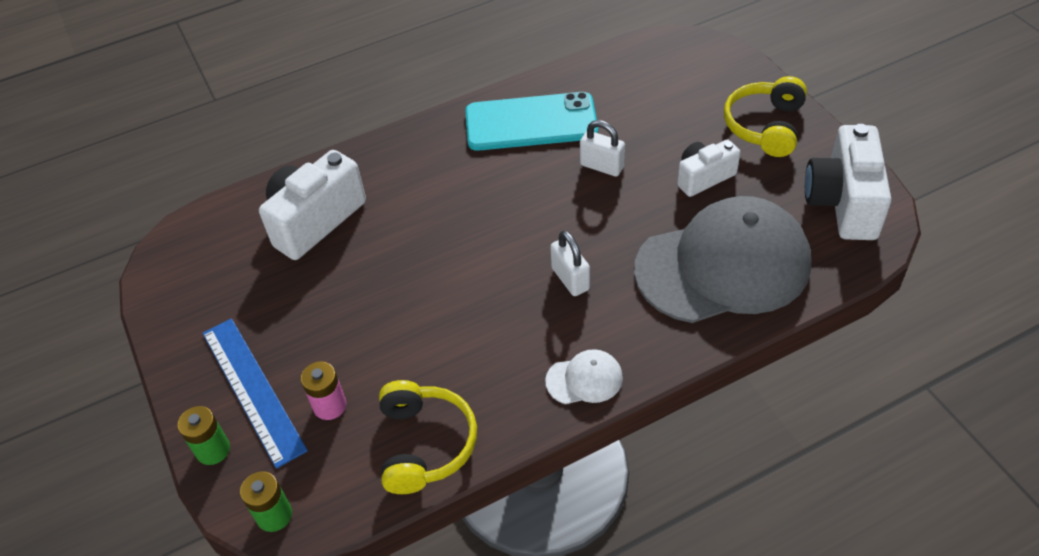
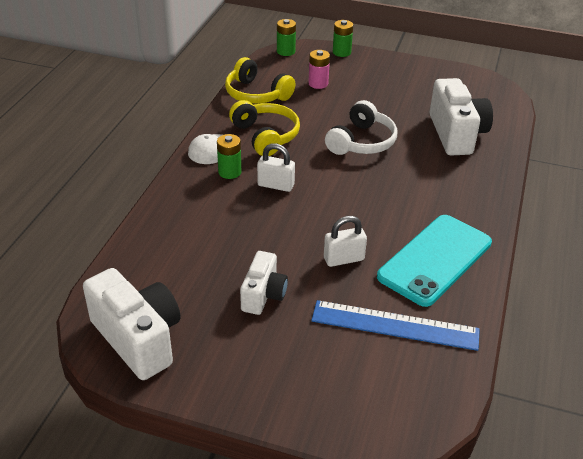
camera: 130 degrees right, 10 degrees down
(252, 390) = (360, 71): blue ruler -> blue ruler (395, 325)
(415, 275) = (361, 142): none -> white headphones
(598, 329) = (229, 172): none -> green battery
(723, 266) = (189, 243): grey cap -> none
(765, 126) = (259, 371): yellow headphones -> yellow headphones (265, 136)

